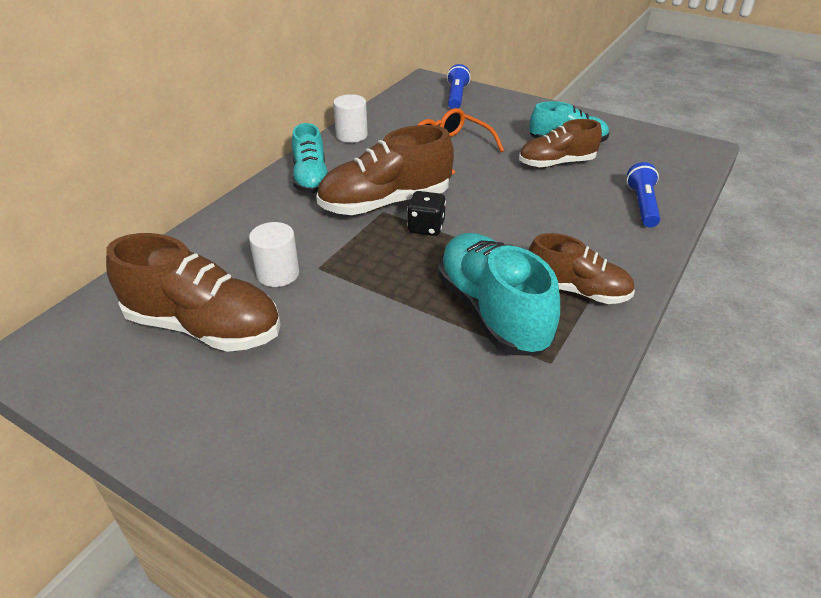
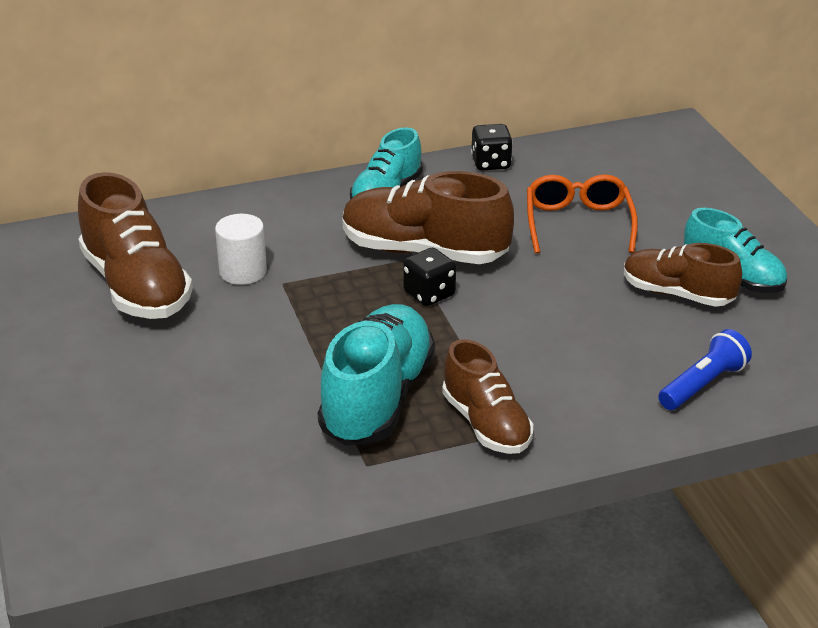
camera: 40 degrees right, 5 degrees down
(351, 135) = (491, 163): white cylinder -> black dice
(456, 96) = (682, 164): blue flashlight -> none

